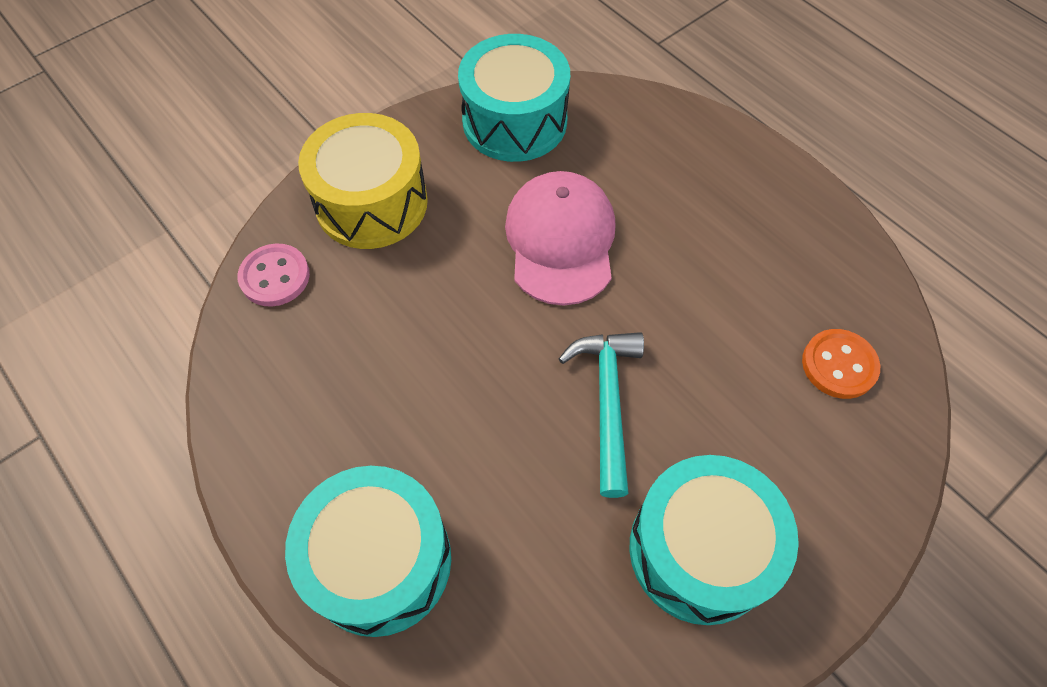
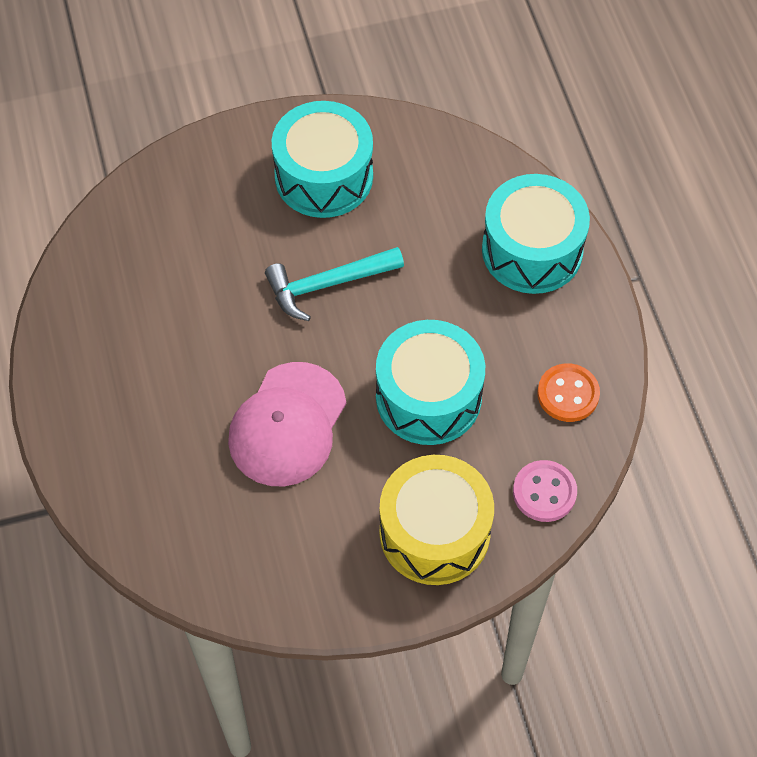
camera: 155 degrees left, 0 degrees up
(514, 121) = (259, 569): turquoise drum -> turquoise drum (428, 397)
(607, 402) = (327, 284): turquoise hammer -> turquoise hammer turned 45 degrees clockwise
(839, 365) = (145, 242): orange button -> orange button (568, 394)

